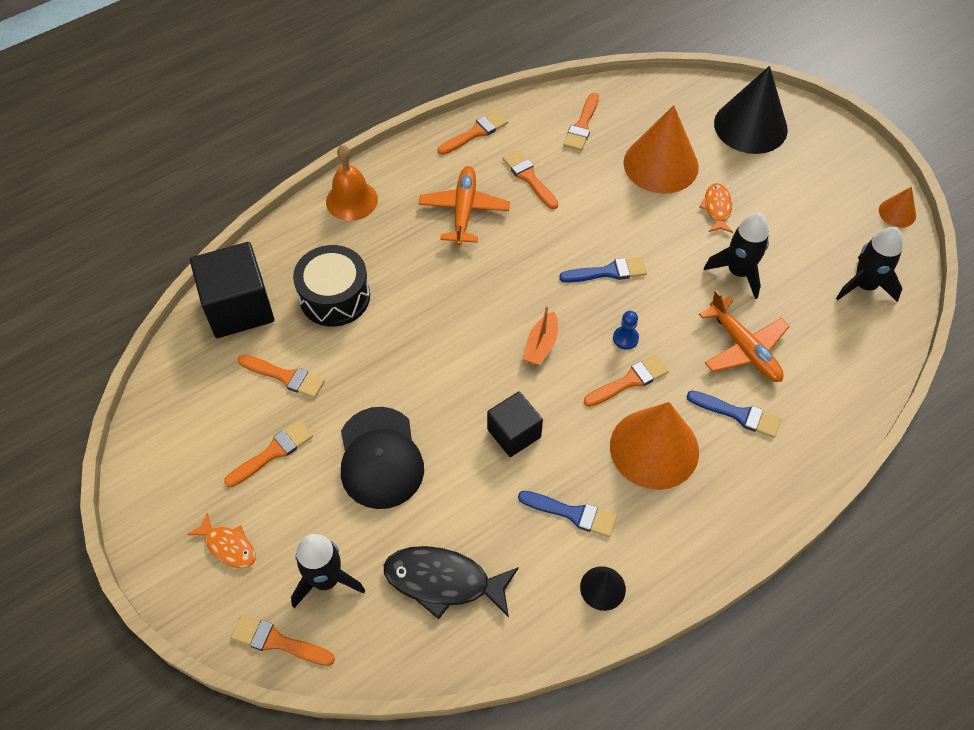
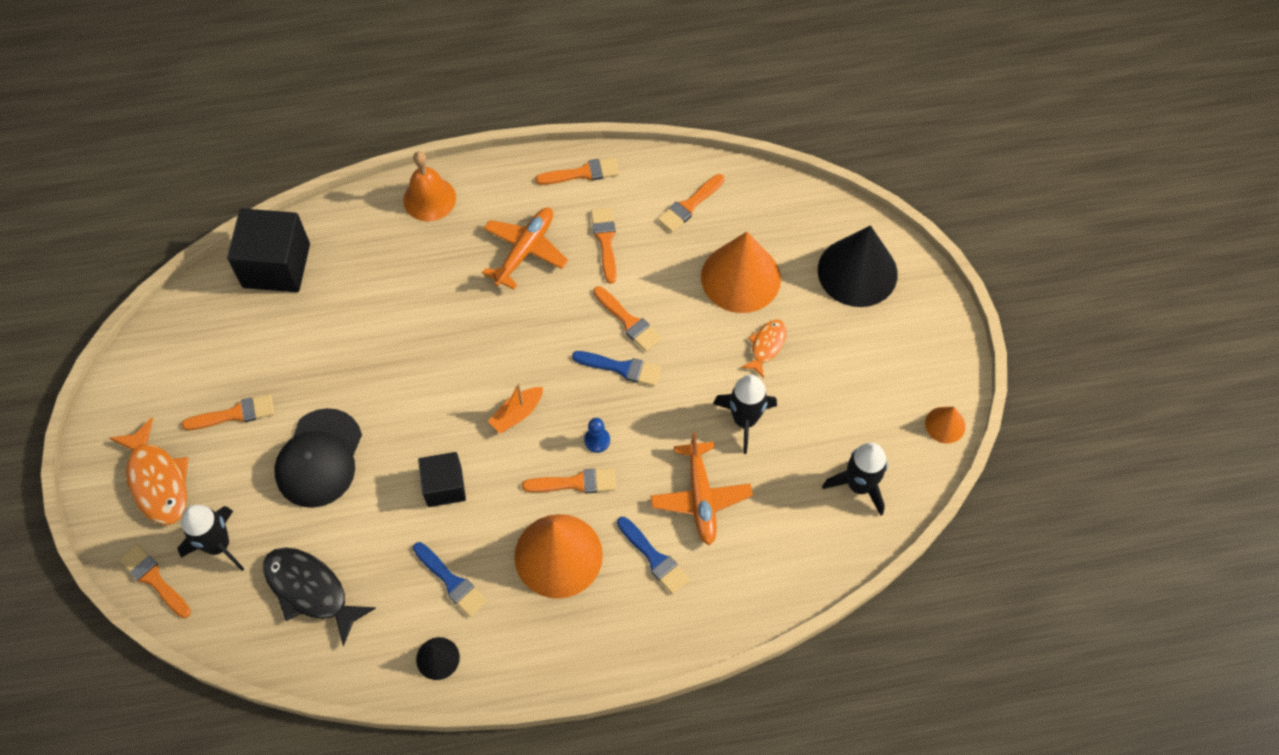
camera: 25 degrees right, 5 degrees up
(228, 546) = (157, 481): orange fish -> orange fish, size x1.73
(285, 376) = (281, 348): orange brush -> orange brush (628, 321)
(334, 297) = (363, 290): black drum -> none

